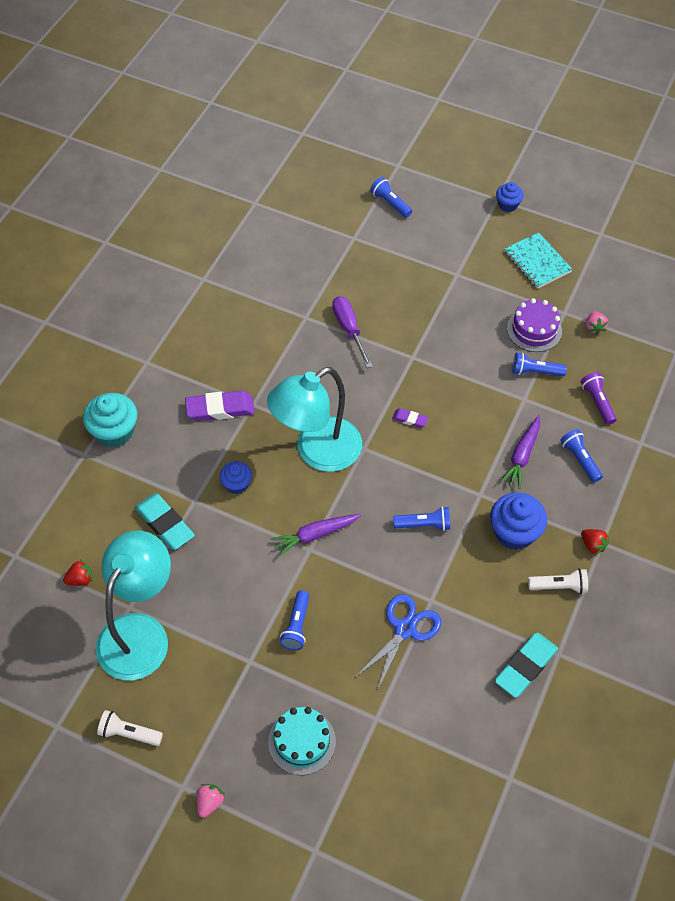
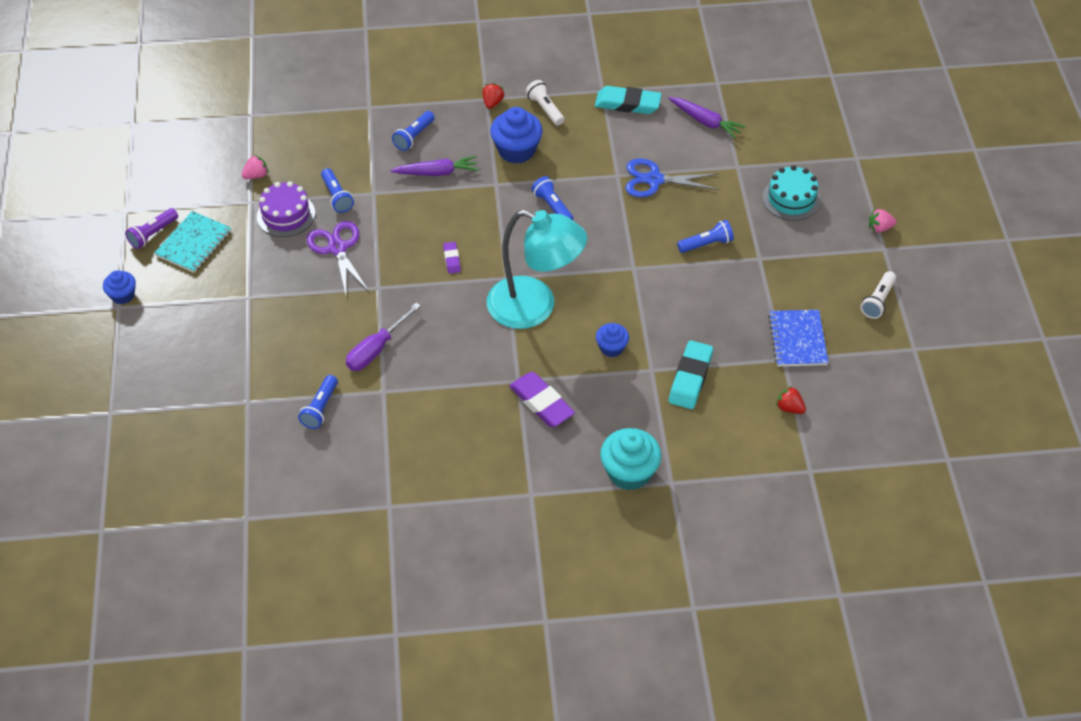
camera: 120 degrees left, 5 degrees down
(129, 733) = (878, 301): white flashlight -> white flashlight turned 45 degrees clockwise
(140, 632) = (797, 339): turquoise lamp -> blue notebook
(315, 535) = (618, 270): purple carrot -> purple carrot (705, 121)
(390, 203) = (175, 394): blue flashlight -> blue flashlight (320, 408)
(473, 348) = (337, 248): none -> purple scissors
(597, 402) = (344, 146): purple flashlight -> purple flashlight (152, 234)

